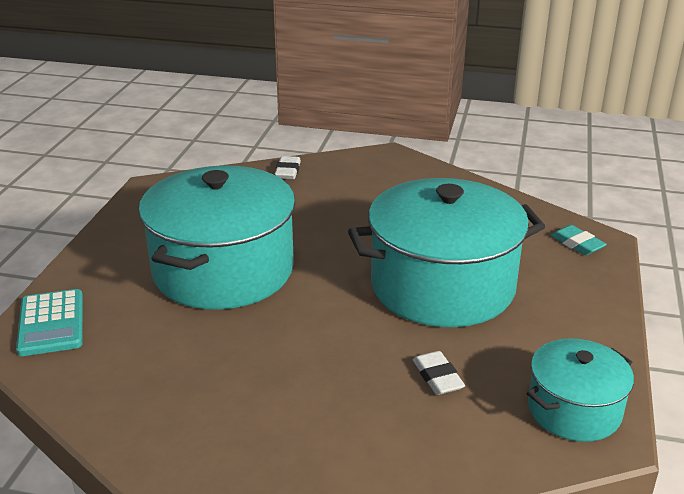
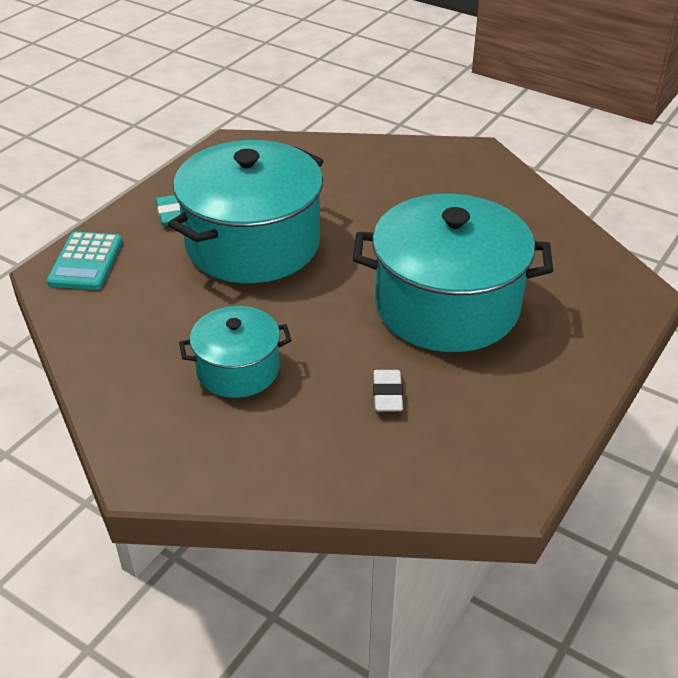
camera: 20 degrees right, 10 degrees up
(288, 171) = (367, 151): white eraser -> none
(574, 410) = (496, 459): turquoise pot -> turquoise pot (238, 369)
(577, 244) = (613, 292): turquoise eraser -> turquoise eraser (170, 214)

